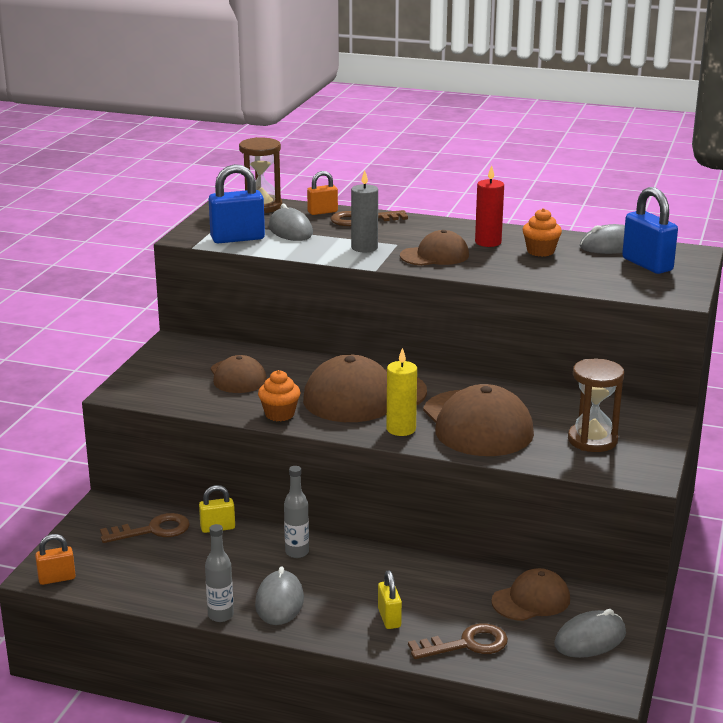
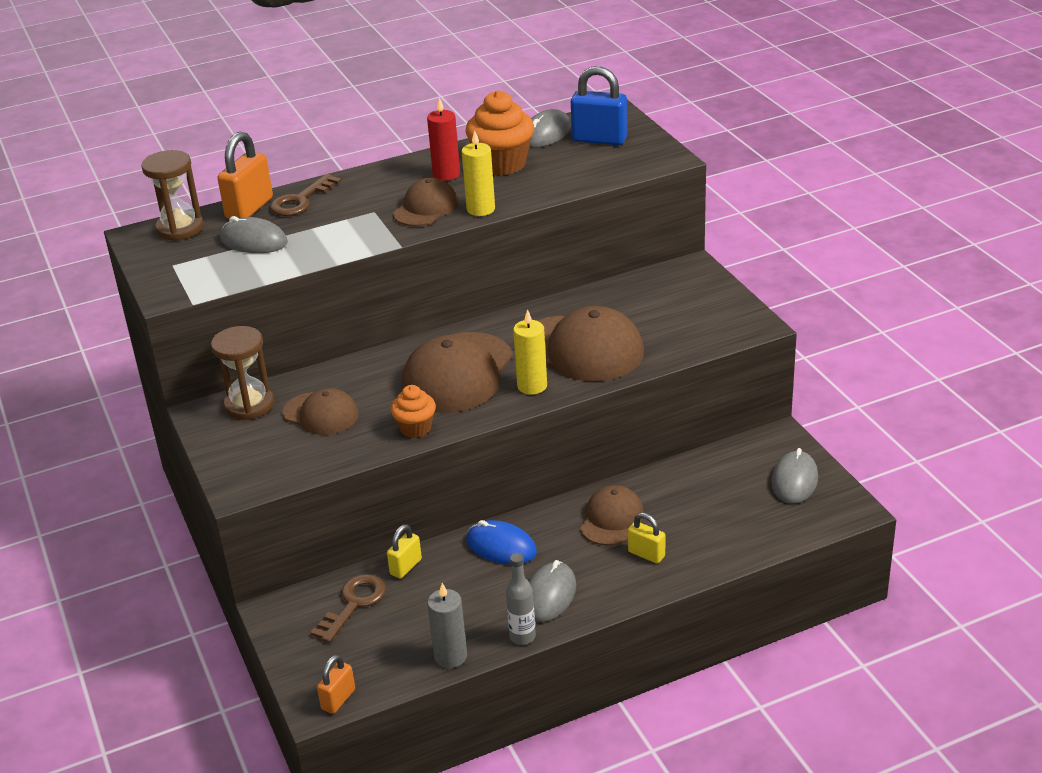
camera: 40 degrees left, 10 degrees up
(237, 238) = (220, 273): blue padlock -> none
(279, 602) = (549, 595): grey mouse -> grey mouse turned 60 degrees clockwise
(297, 552) = (501, 546): grey bottle -> blue mouse
(322, 212) = (249, 208): orange padlock -> orange padlock, size x1.71
(364, 248) = (353, 228): grey candle -> grey candle (450, 656)
(466, 644) = (725, 538): brown key -> none
(471, 271) = (481, 209): none -> yellow candle
(531, 600) = (719, 476): brown cap -> brown cap (611, 519)
(540, 251) = (502, 164): orange cupcake -> orange cupcake, size x1.71
(592, 440) = (679, 317): brown hourglass -> brown hourglass (249, 405)

